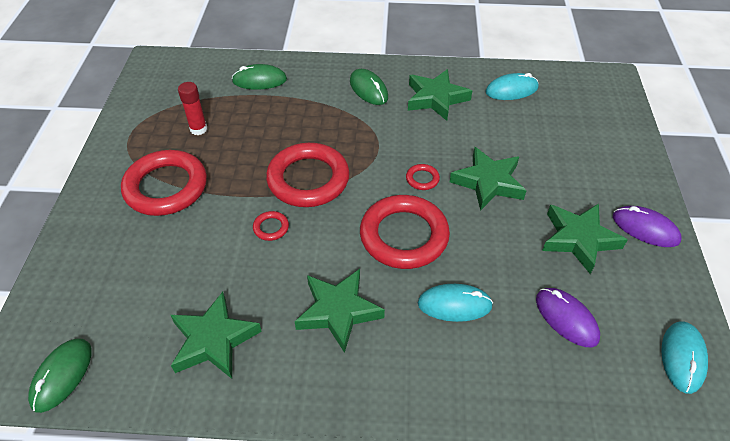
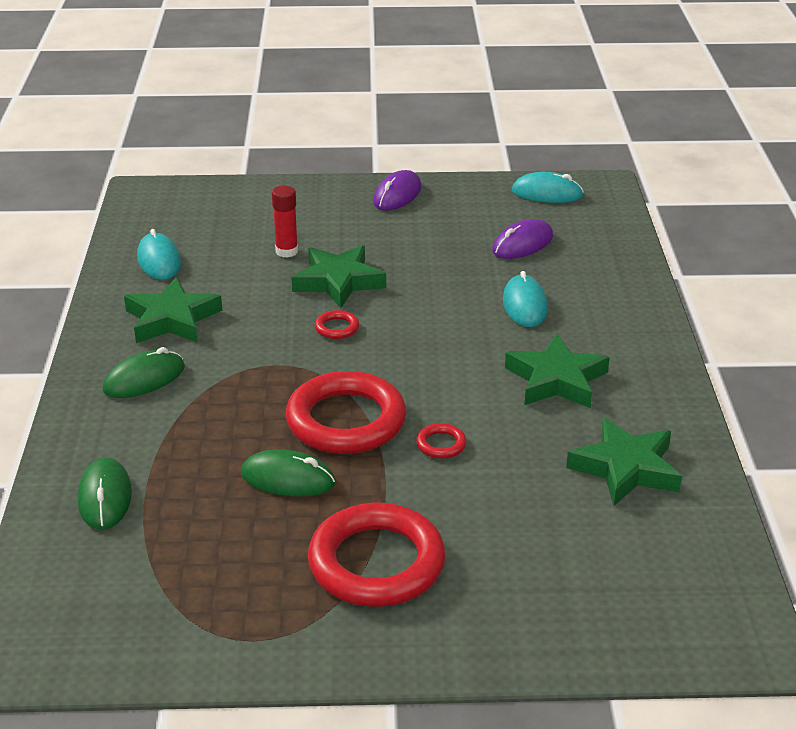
camera: 95 degrees left, 15 degrees down
(62, 375) = (721, 590): green mouse -> green mouse (287, 479)
(198, 129) = (235, 551): red glue stick -> red glue stick (286, 251)
(404, 236) = (435, 339): red ring -> none
(579, 239) = (419, 231): green star -> none

